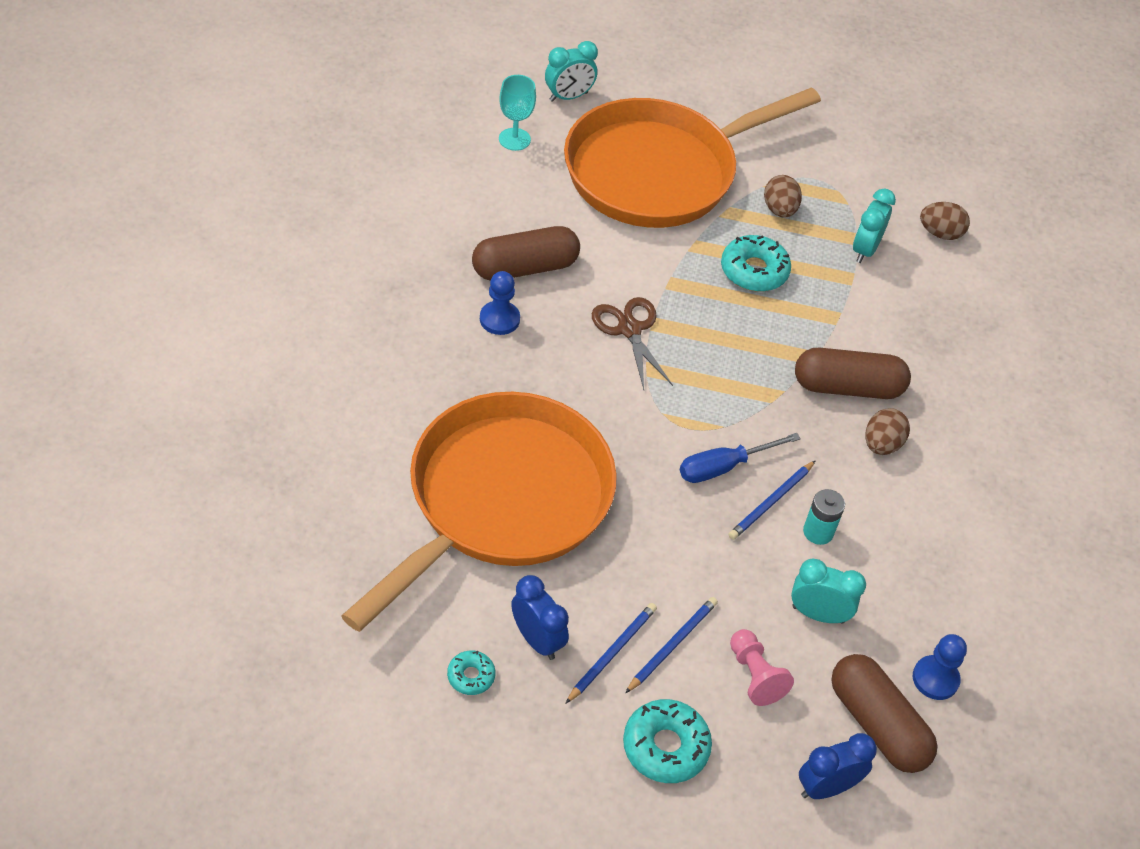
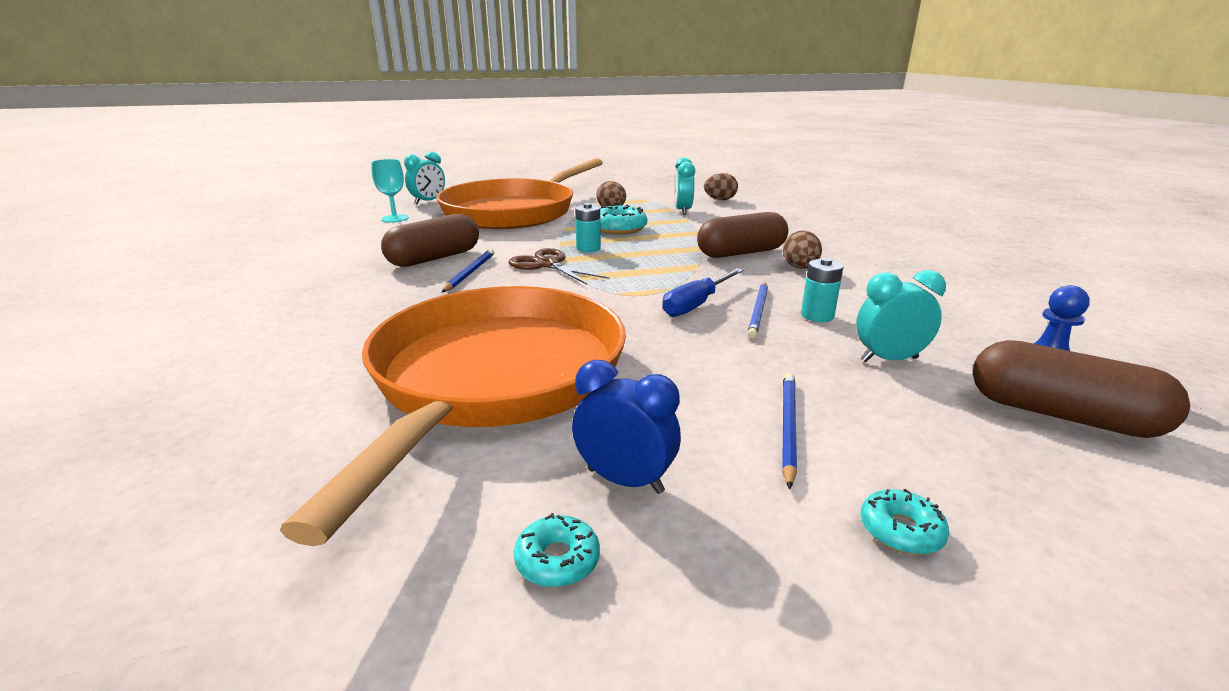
camera: 20 degrees left, 25 degrees down
(499, 319) = (425, 282): blue pawn -> none
(611, 653) = (729, 459): blue pencil -> blue pencil (470, 273)
(665, 747) = (901, 530): turquoise donut -> turquoise donut, size x0.56
(691, 309) = (588, 248): none -> turquoise battery
(755, 675) = (900, 421): pink pawn -> none
(826, 787) = (1117, 490): blue clock -> none

